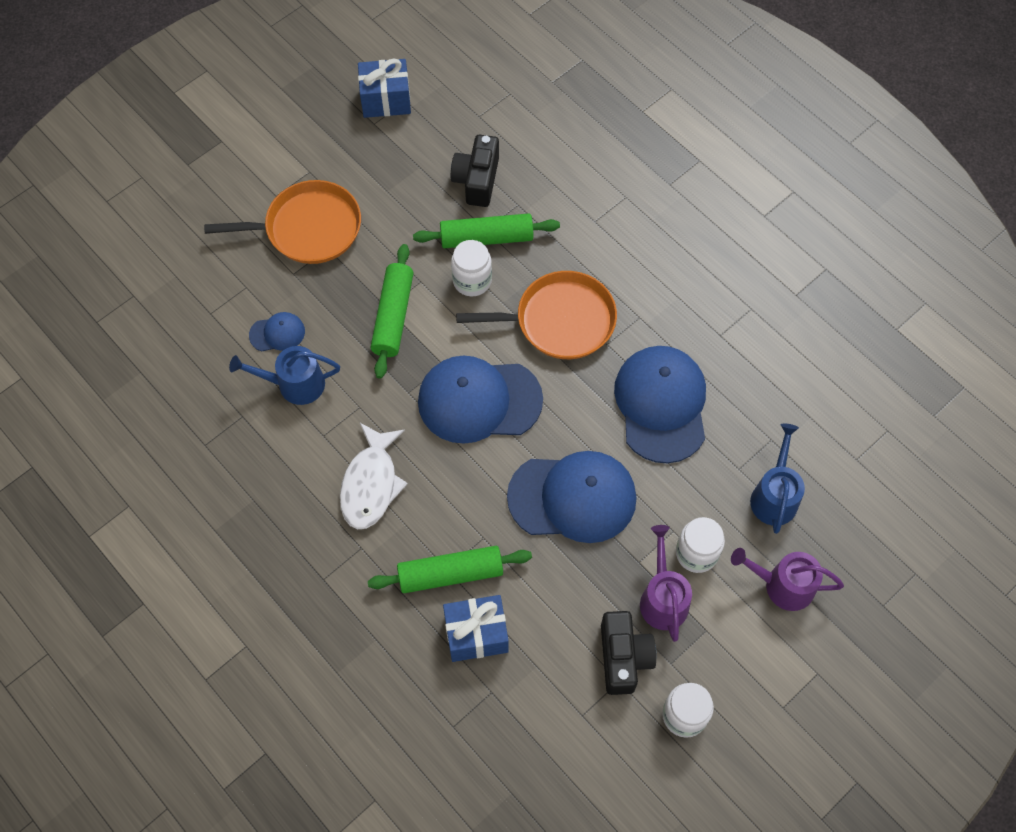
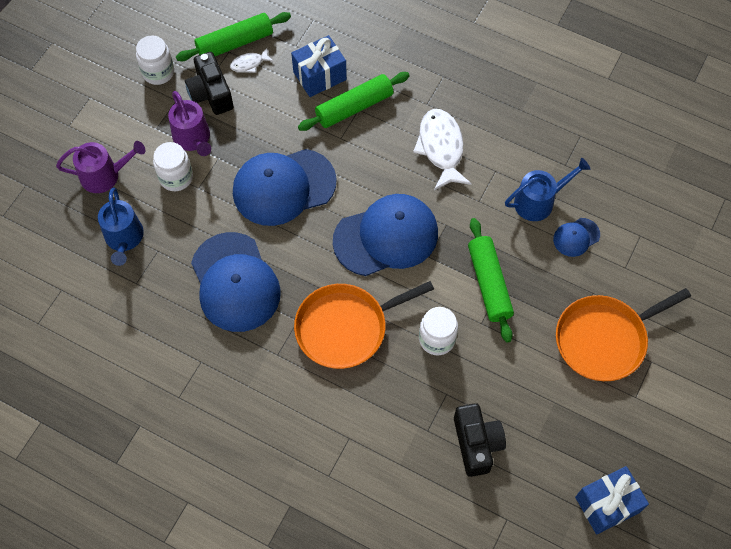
camera: 160 degrees right, 0 degrees up
(486, 238) = (441, 385): green rolling pin -> green rolling pin (235, 43)
(561, 685) = (249, 63): none -> white fish

